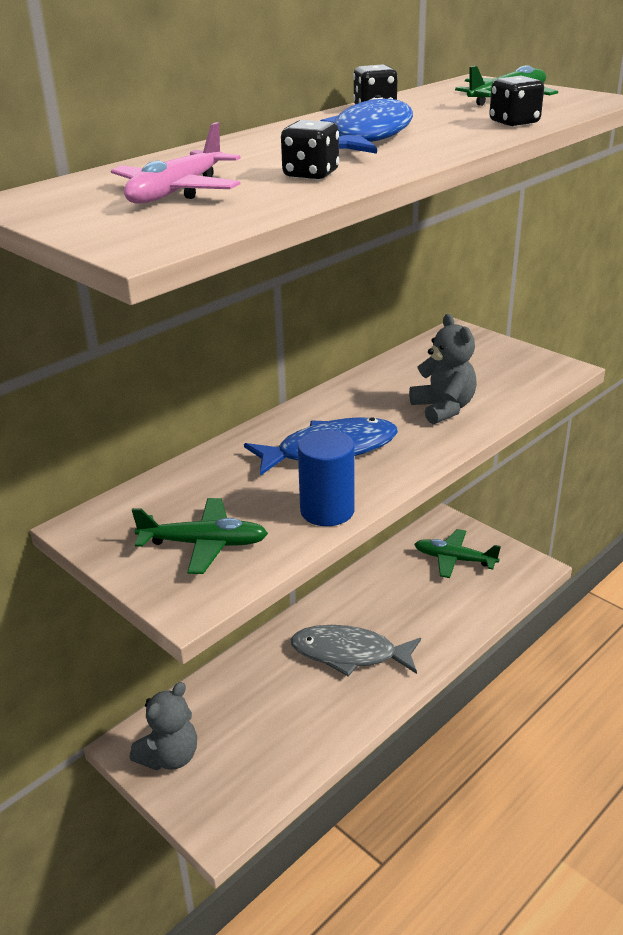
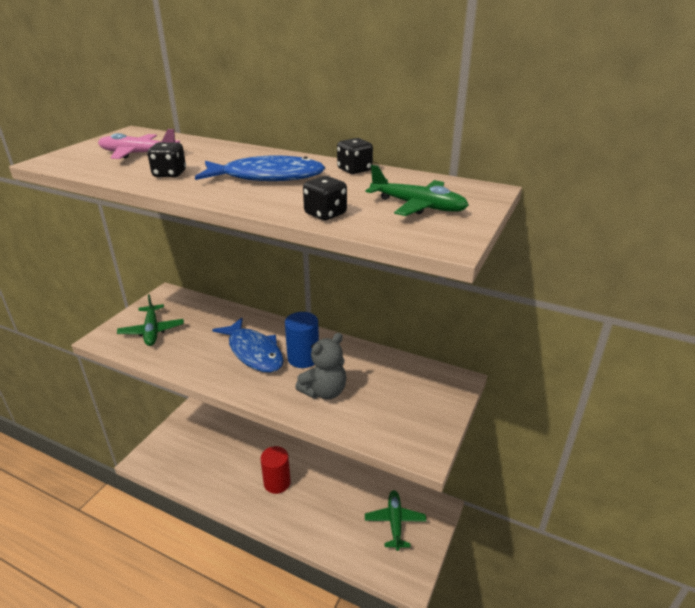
camera: 70 degrees right, 0 degrees up
(170, 756) = (186, 428): grey teddy bear -> none
(327, 511) = (186, 364): blue cylinder -> blue cylinder (303, 358)
(350, 654) = (277, 483): grey fish -> red cylinder

